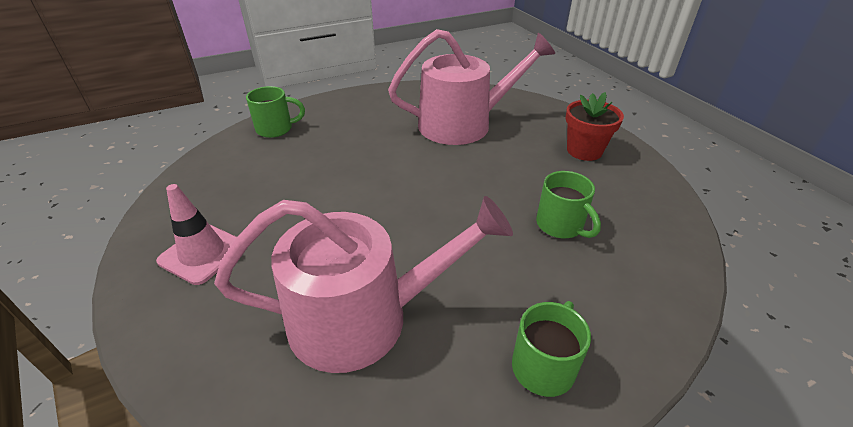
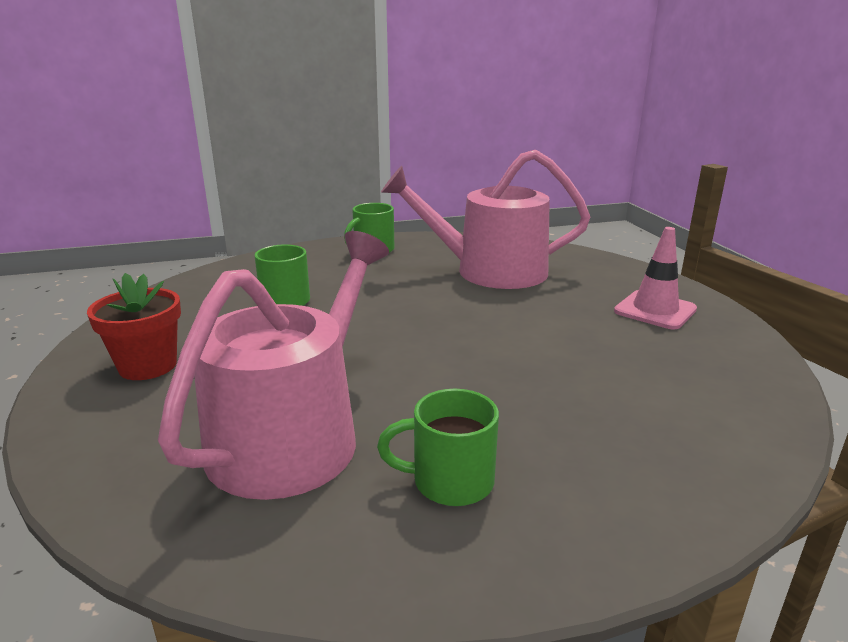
camera: 170 degrees left, 15 degrees down
(276, 129) = (691, 464): green mug -> green mug (450, 481)
(463, 124) = (294, 434): pink watering can -> pink watering can turned 120 degrees clockwise

